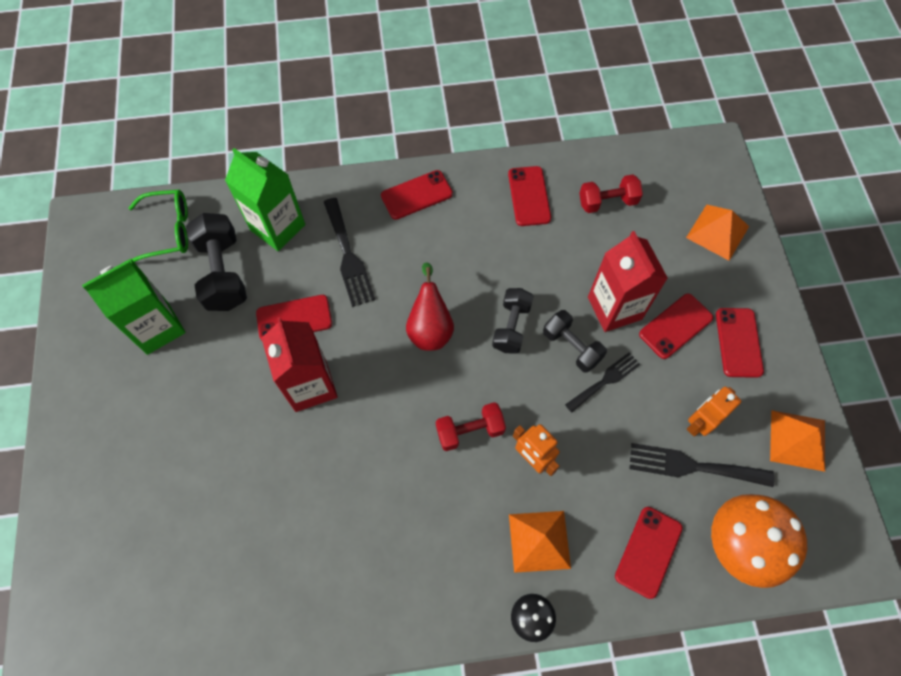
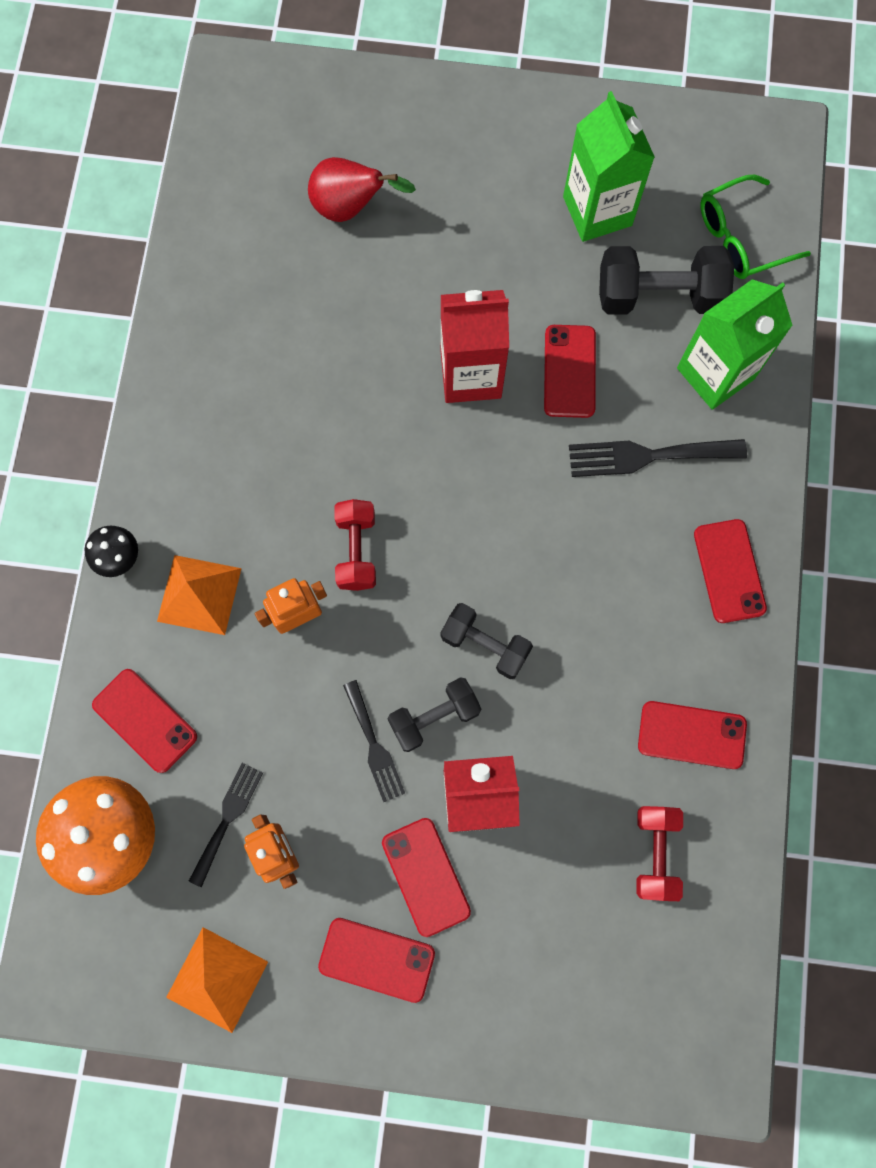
camera: 105 degrees right, 10 degrees up
(169, 231) = (740, 238): green glasses -> green glasses turned 60 degrees clockwise
(430, 328) = (511, 537): red pear -> red pear (350, 208)
(692, 466) = (227, 818): black fork -> black fork, size x0.66
(717, 232) = (562, 1008): orange pyramid -> none

